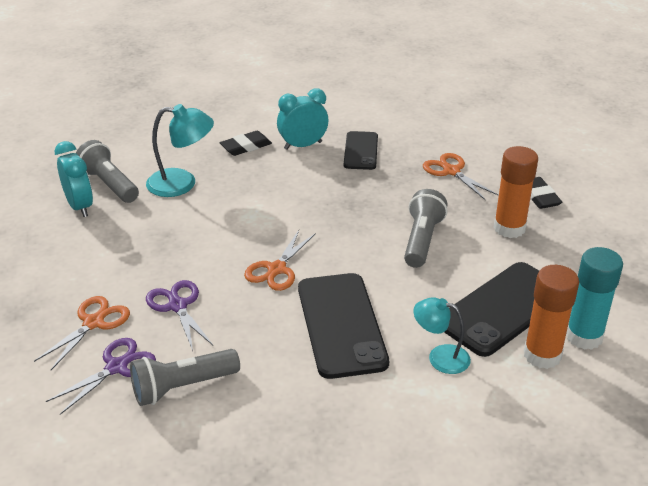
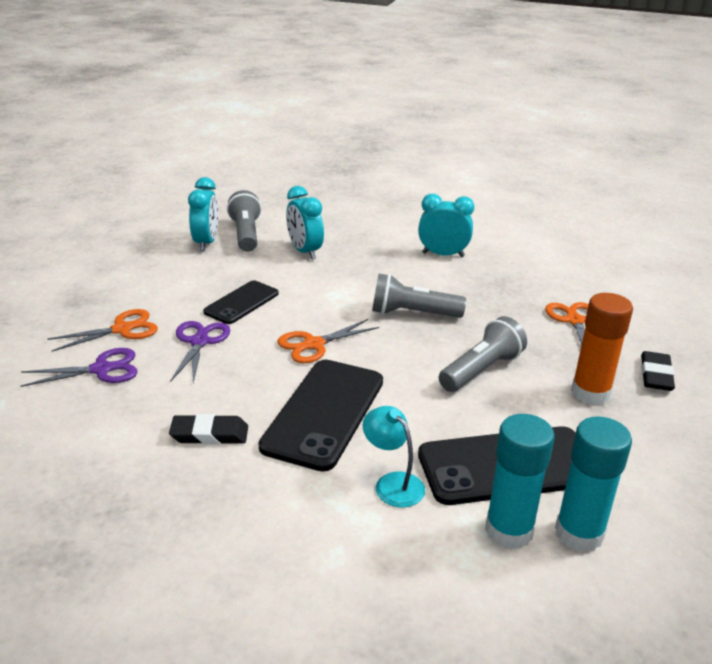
camera: 30 degrees right, 5 degrees down
(182, 183) = (304, 251): turquoise lamp -> turquoise clock
(183, 387) = (133, 407): grey flashlight -> grey flashlight (412, 314)
(246, 146) = (389, 240): black eraser -> black eraser (209, 434)
(361, 151) = (495, 275): black phone -> black phone (241, 303)
(542, 355) = (509, 531): orange glue stick -> turquoise glue stick

